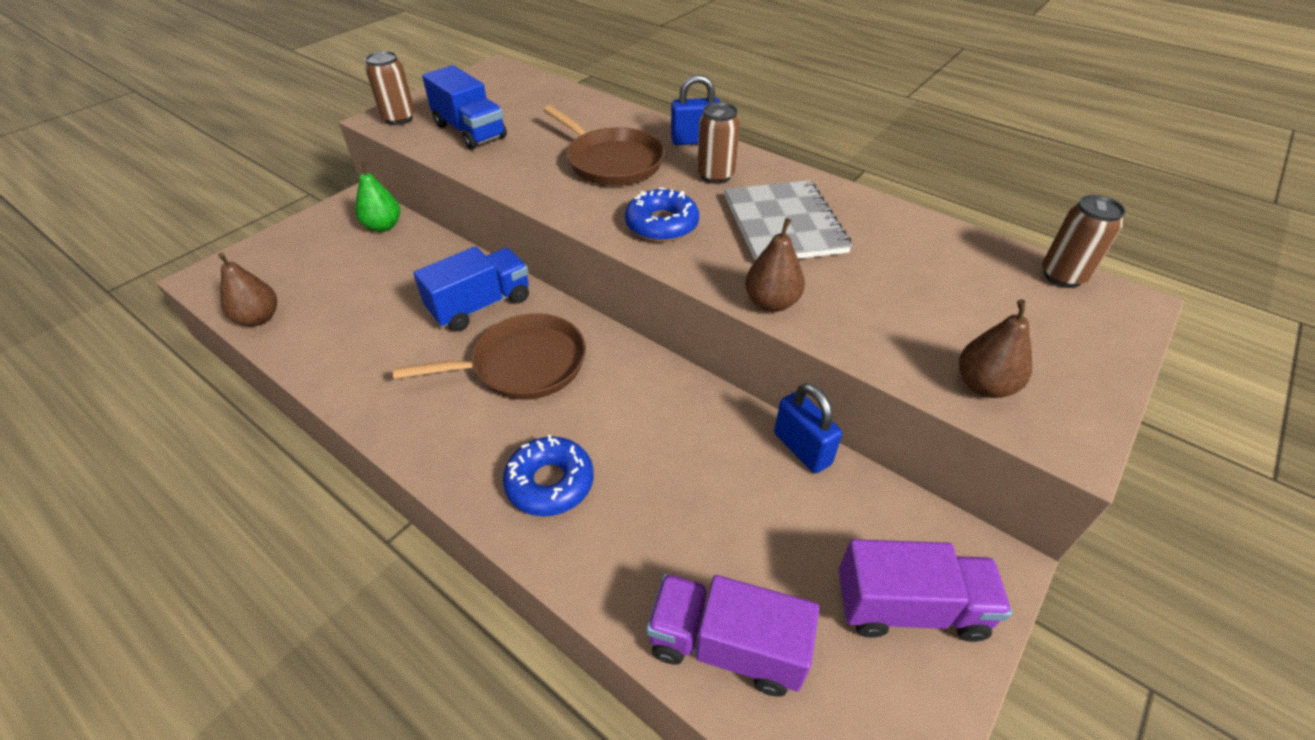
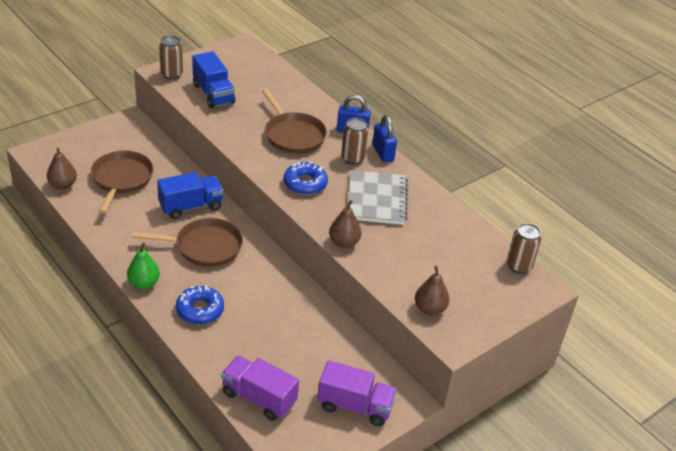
camera: 10 degrees right, 5 degrees down
(357, 288) = (121, 179): none -> brown pan
(383, 226) = (145, 141): green pear -> green pear (144, 283)
(802, 448) = (340, 326): blue padlock -> blue padlock (383, 153)

